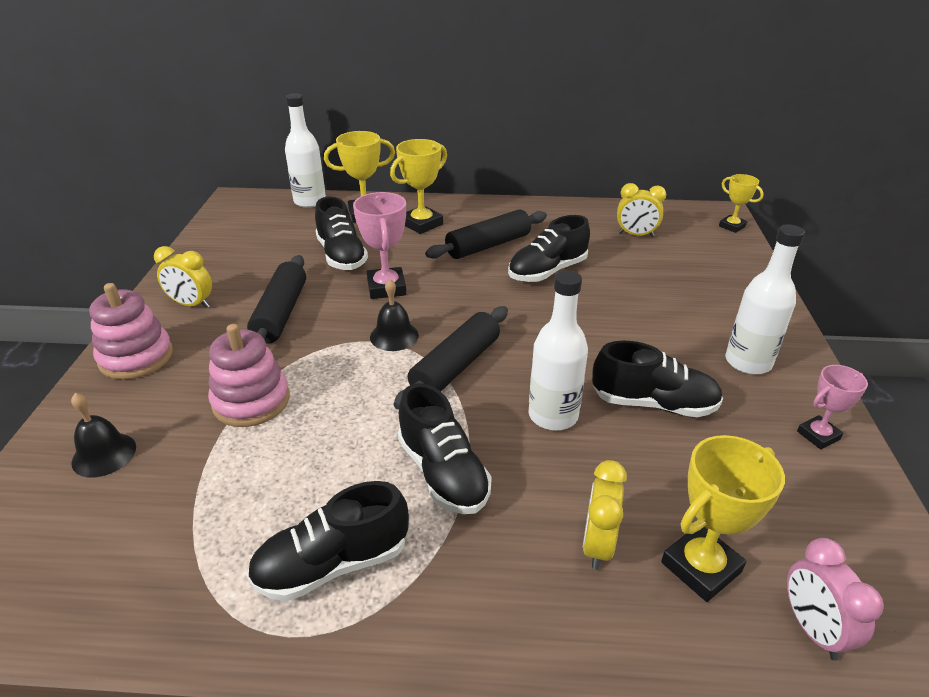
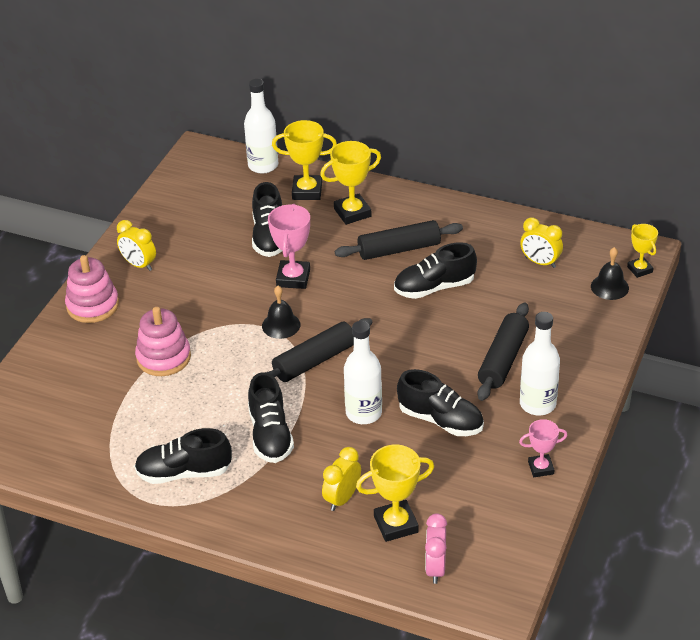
camera: 20 degrees right, 5 degrees up
(104, 454) = (65, 375): black bell -> black bell (609, 287)
(281, 313) = (203, 287): black rolling pin -> black rolling pin (503, 359)

